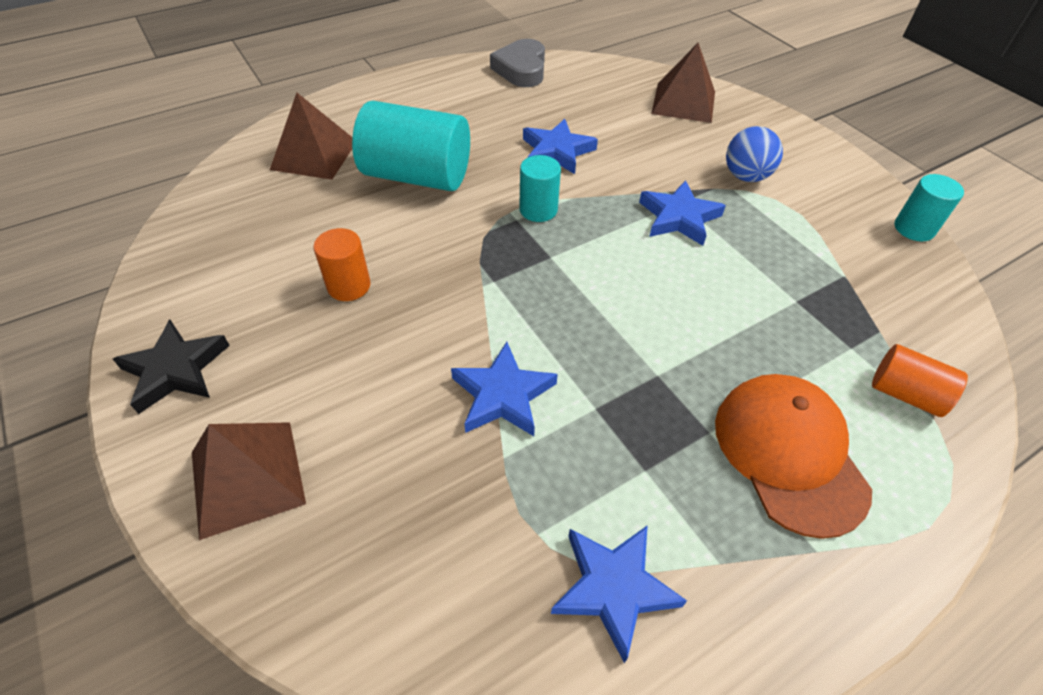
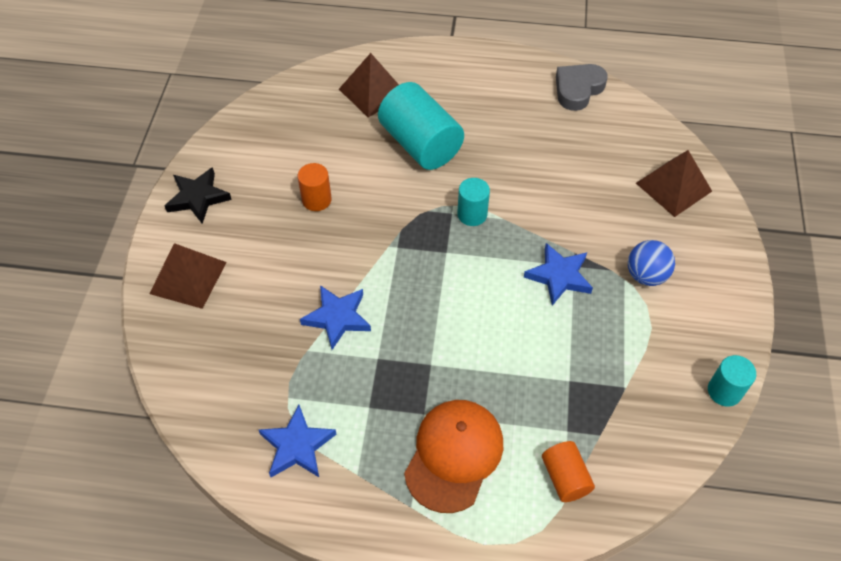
camera: 40 degrees right, 5 degrees up
(557, 151) = (530, 176): blue star -> none

